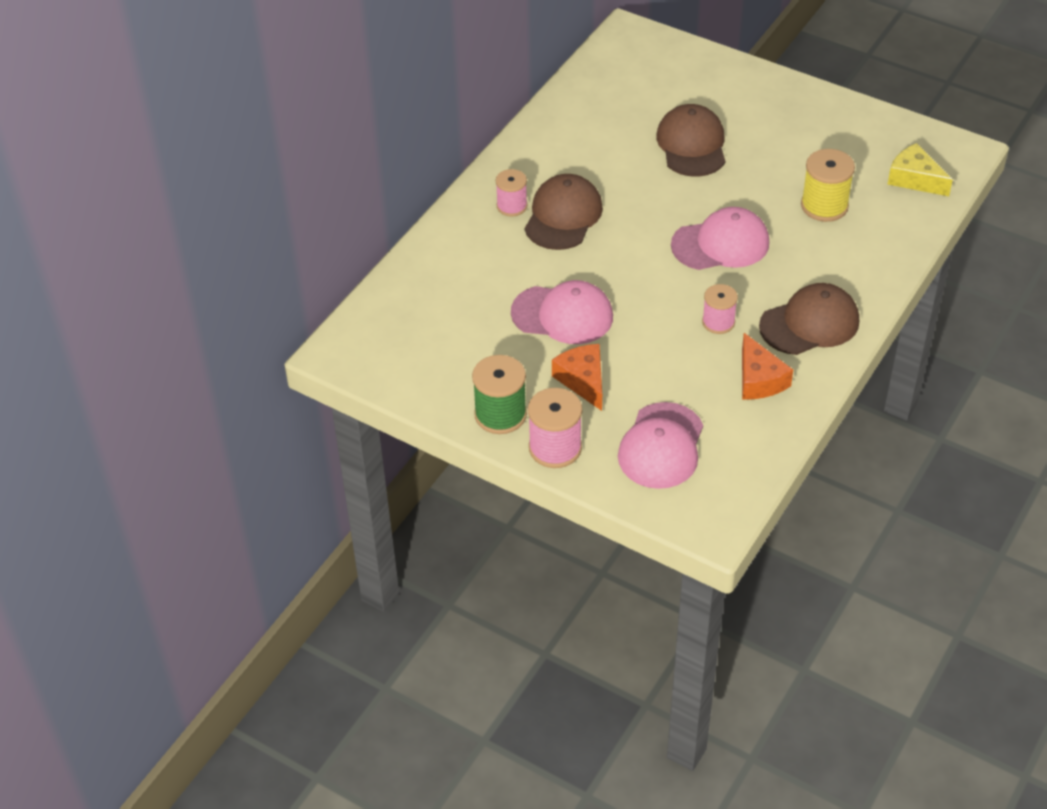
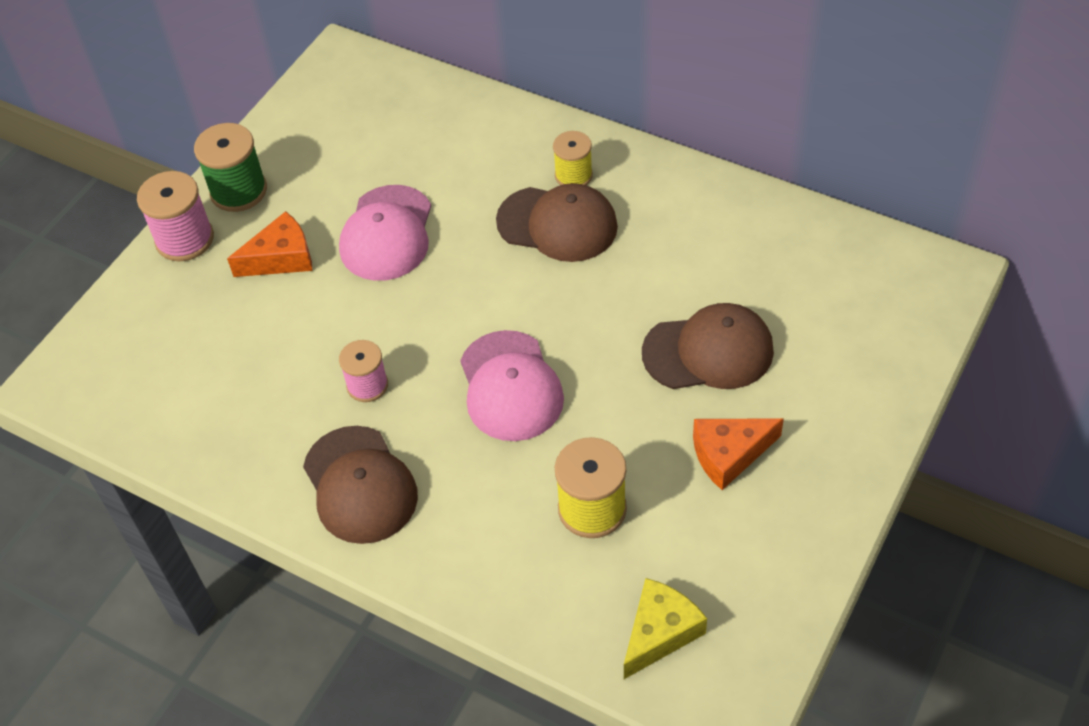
camera: 90 degrees right, 5 degrees up
(512, 206) = (573, 175): pink spool -> yellow spool
(661, 446) = (173, 333): pink cap -> none
(759, 379) = (266, 428): orange cheese -> orange cheese (729, 455)

